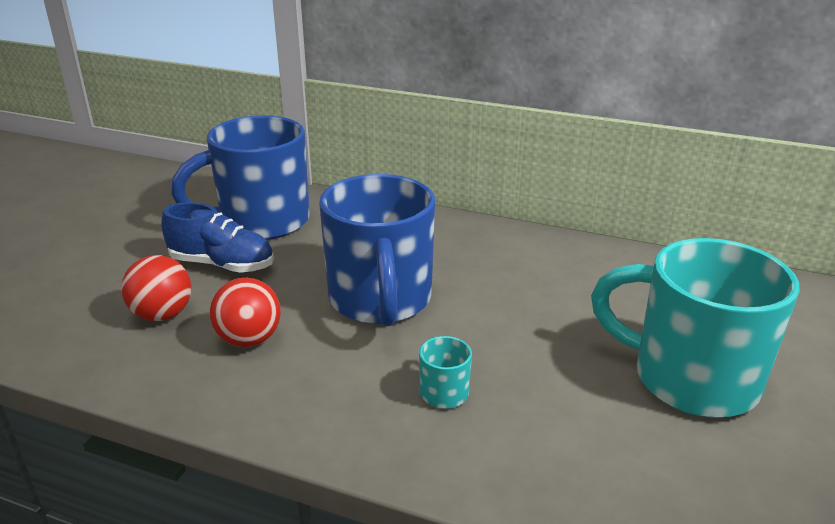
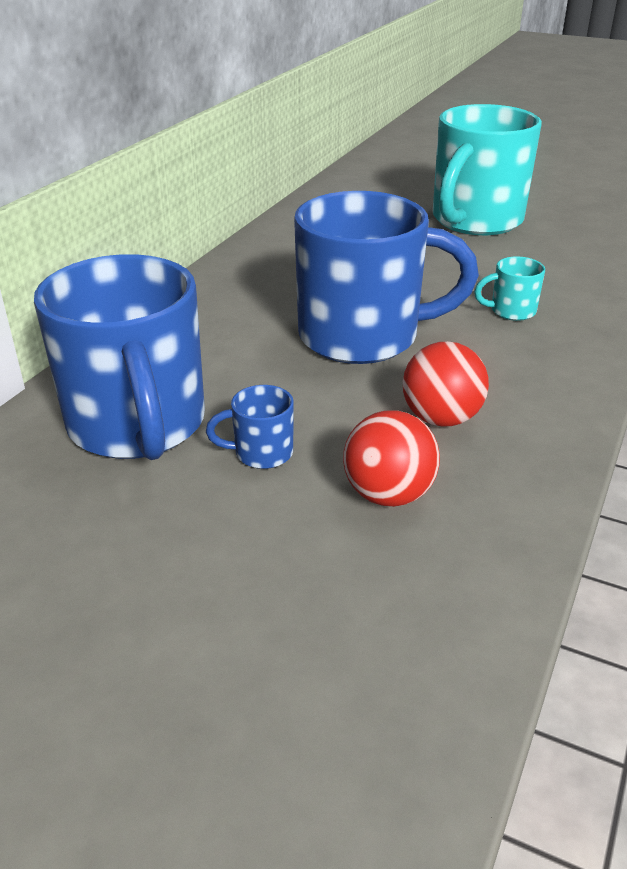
camera: 85 degrees left, 5 degrees up
(222, 265) = (261, 453): blue shoe -> blue mug

